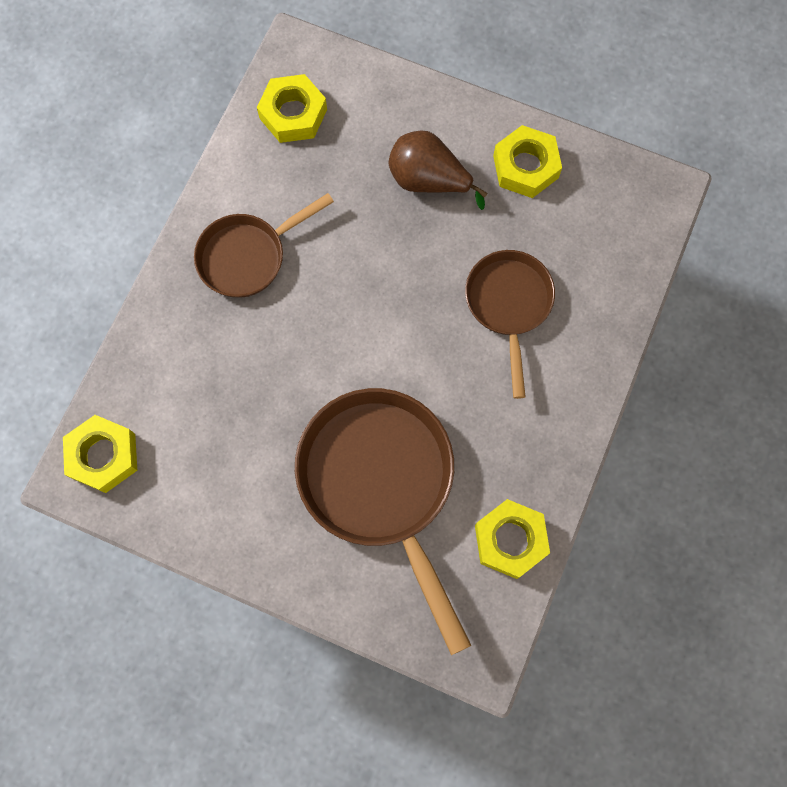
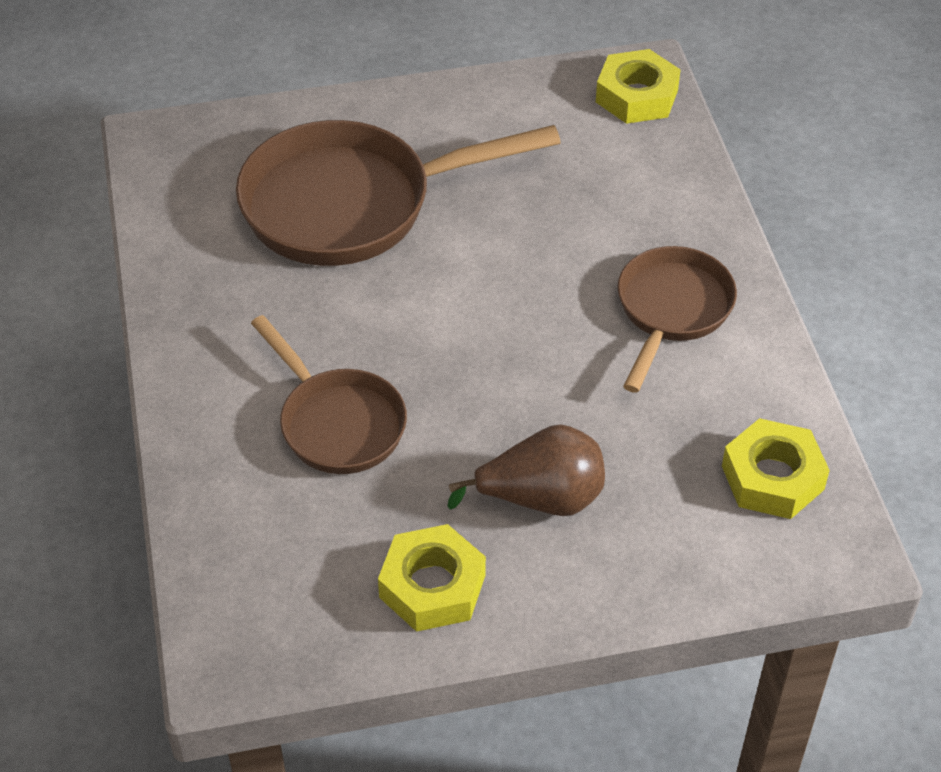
camera: 145 degrees right, 25 degrees down
(381, 484) = (352, 205): brown pan -> brown pan turned 135 degrees clockwise
(510, 540) = (185, 228): yellow nut -> none

